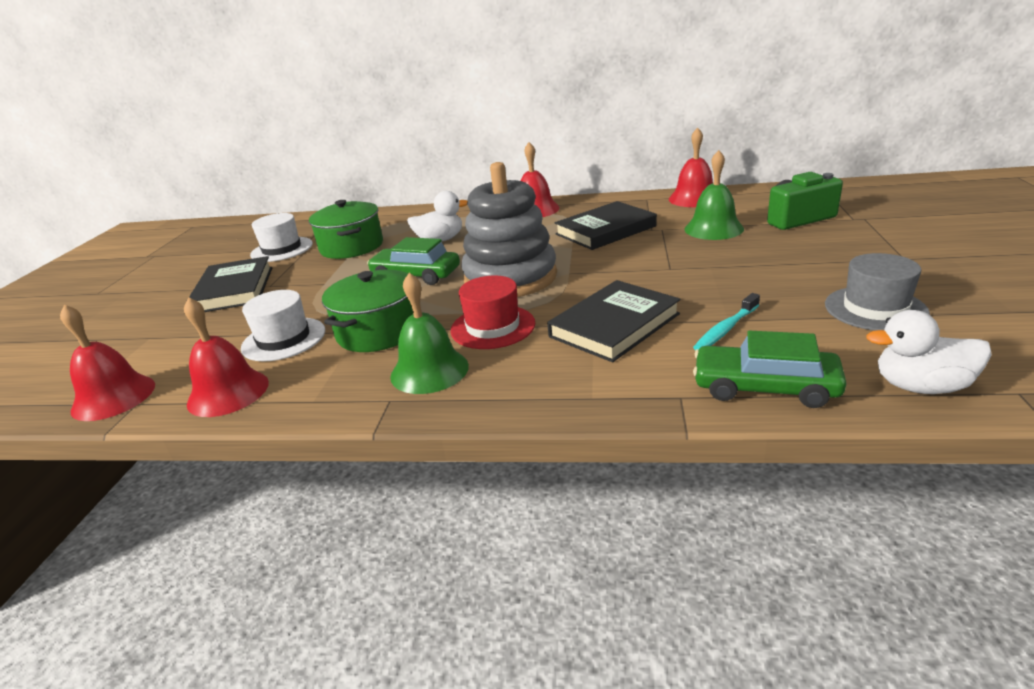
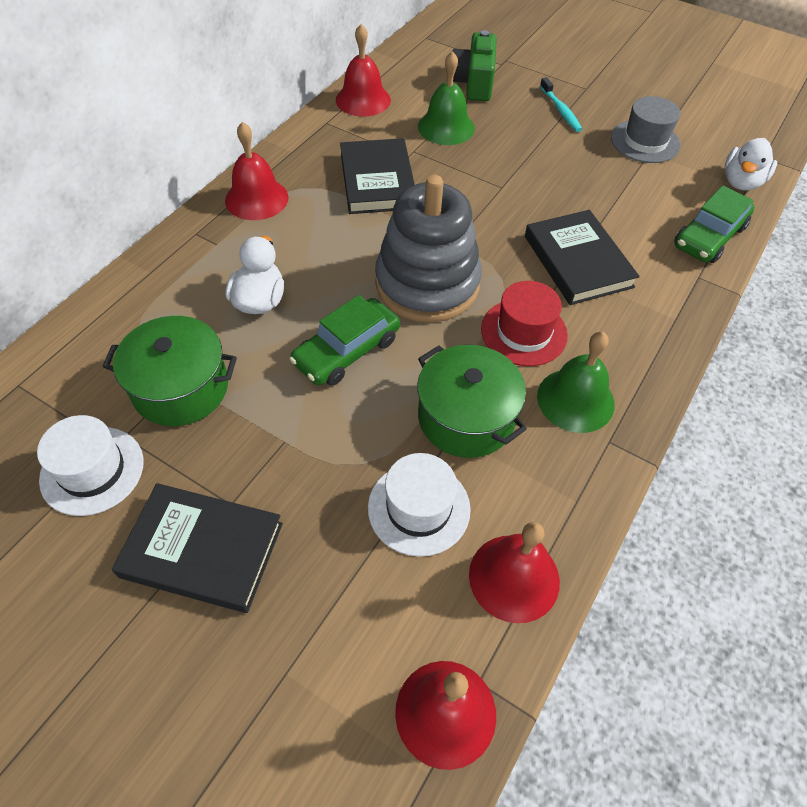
camera: 70 degrees left, 25 degrees up
(725, 329) = (625, 213): turquoise toothbrush -> turquoise toothbrush (560, 110)

